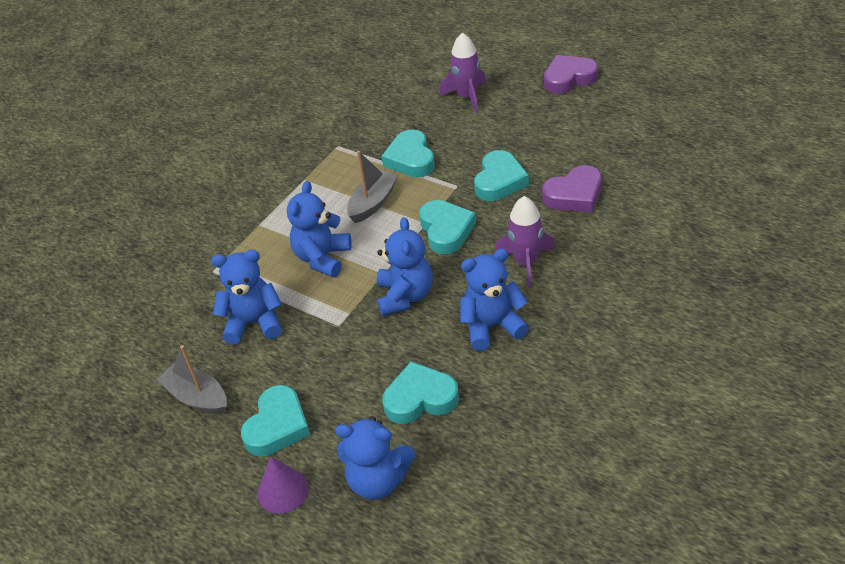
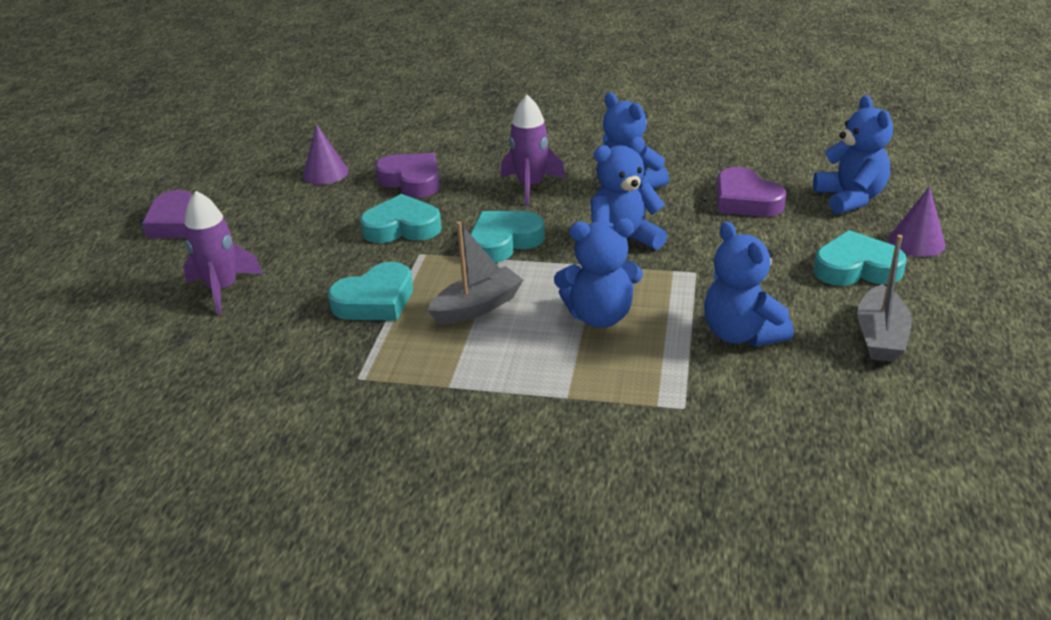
camera: 115 degrees left, 10 degrees down
(373, 203) = (477, 307): grey boat -> grey boat turned 135 degrees clockwise
(420, 398) = (745, 200): turquoise heart -> purple heart
(614, 149) = (325, 173): none -> purple cone

